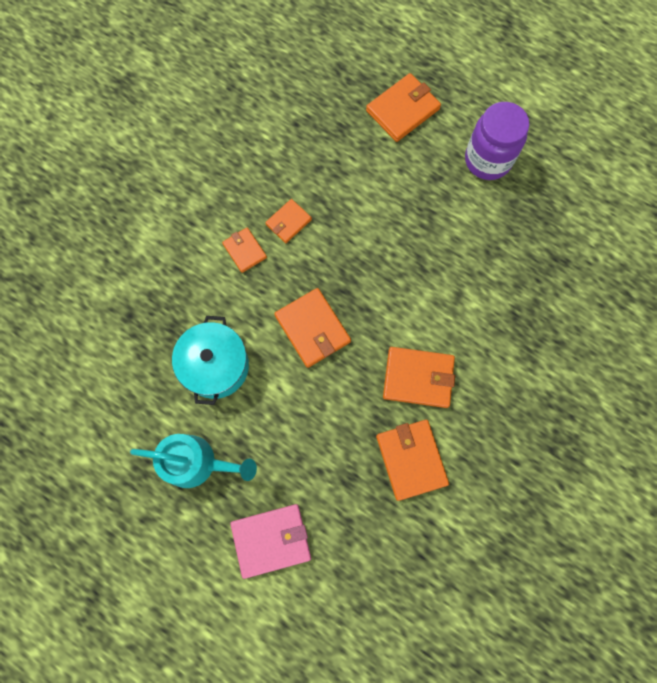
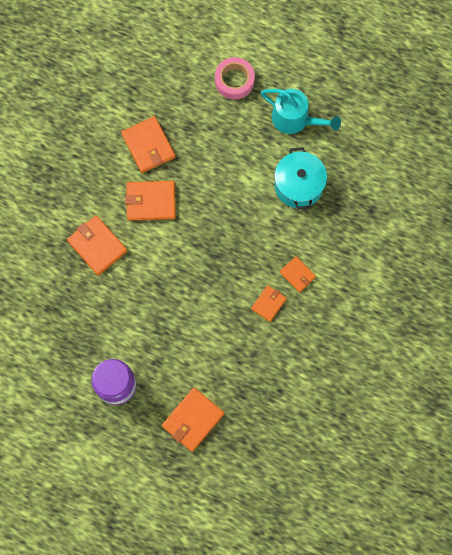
camera: 170 degrees right, 0 degrees up
(197, 462) = (295, 119): turquoise watering can -> turquoise watering can turned 150 degrees counterclockwise
(271, 540) = (234, 81): pink wallet -> pink tape
(312, 329) = (234, 224): orange wallet -> orange wallet (97, 246)

